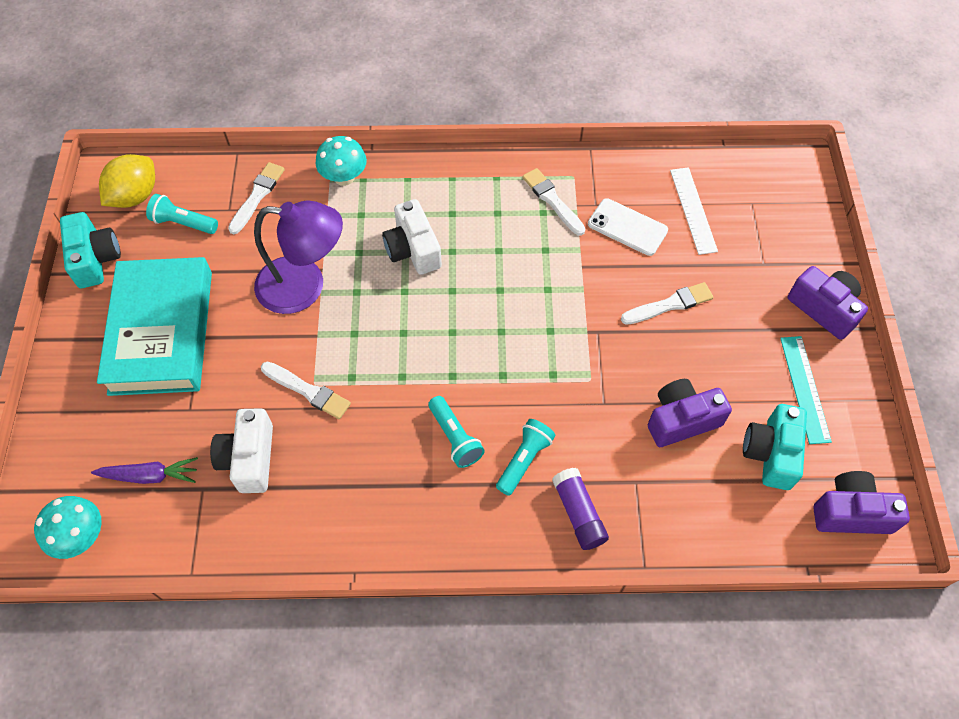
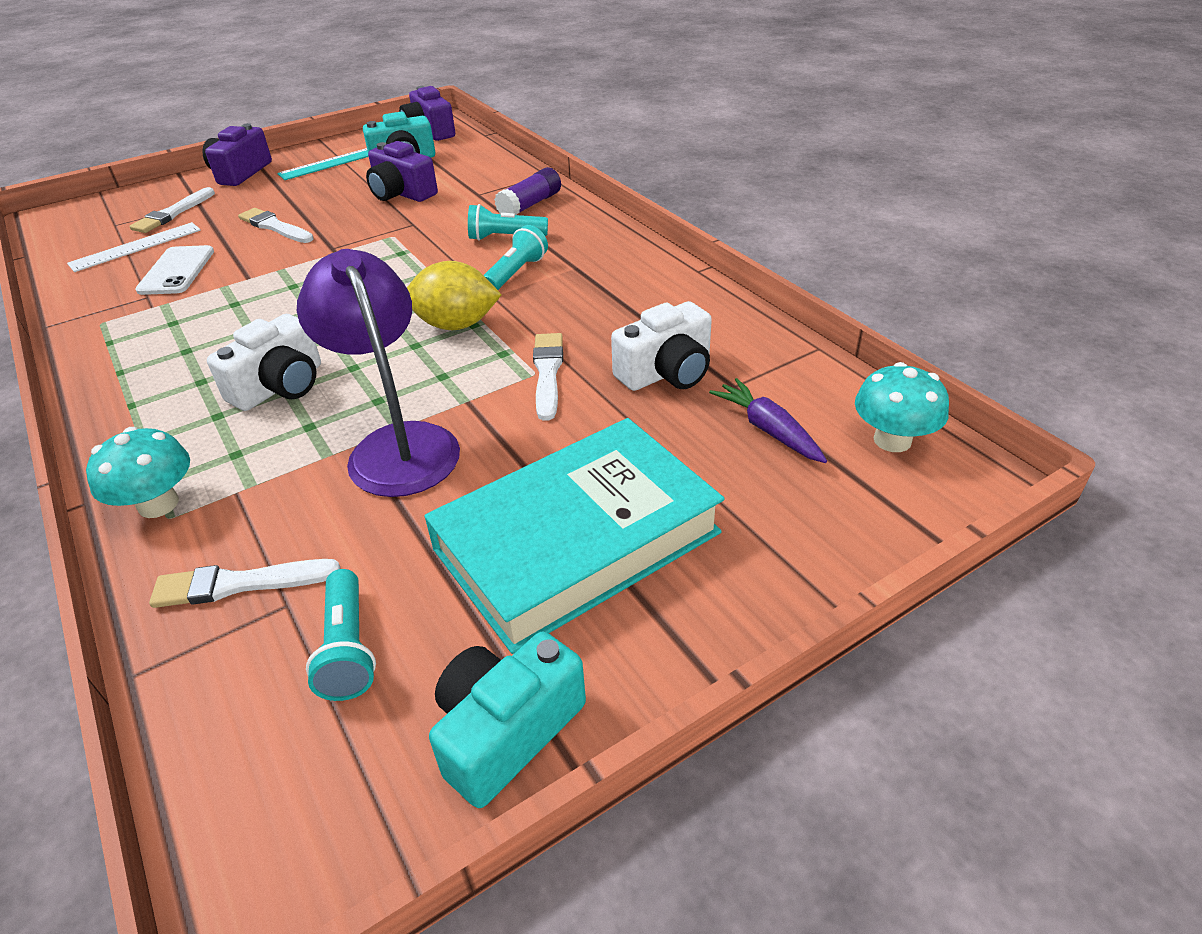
camera: 120 degrees left, 20 degrees down
(135, 196) = (313, 777): yellow lemon -> yellow lemon (456, 325)
(552, 201) = (150, 322): white brush -> white brush (173, 213)

